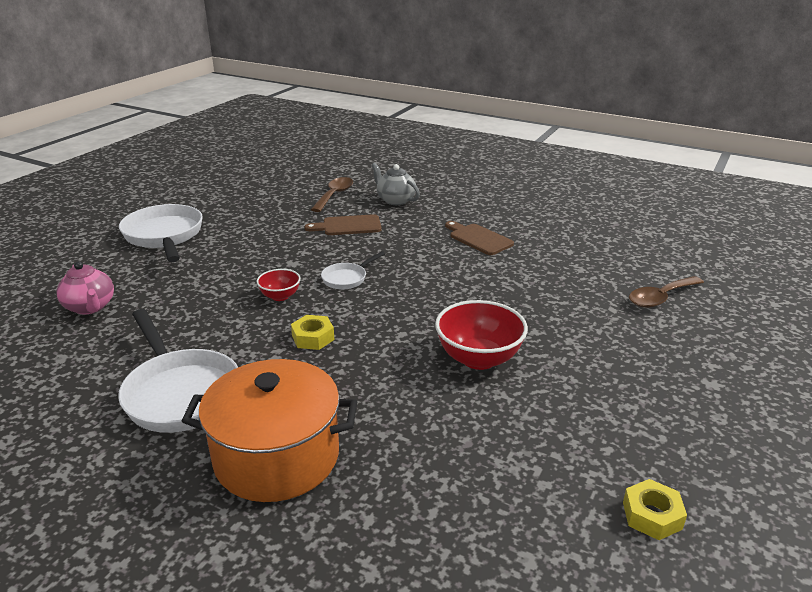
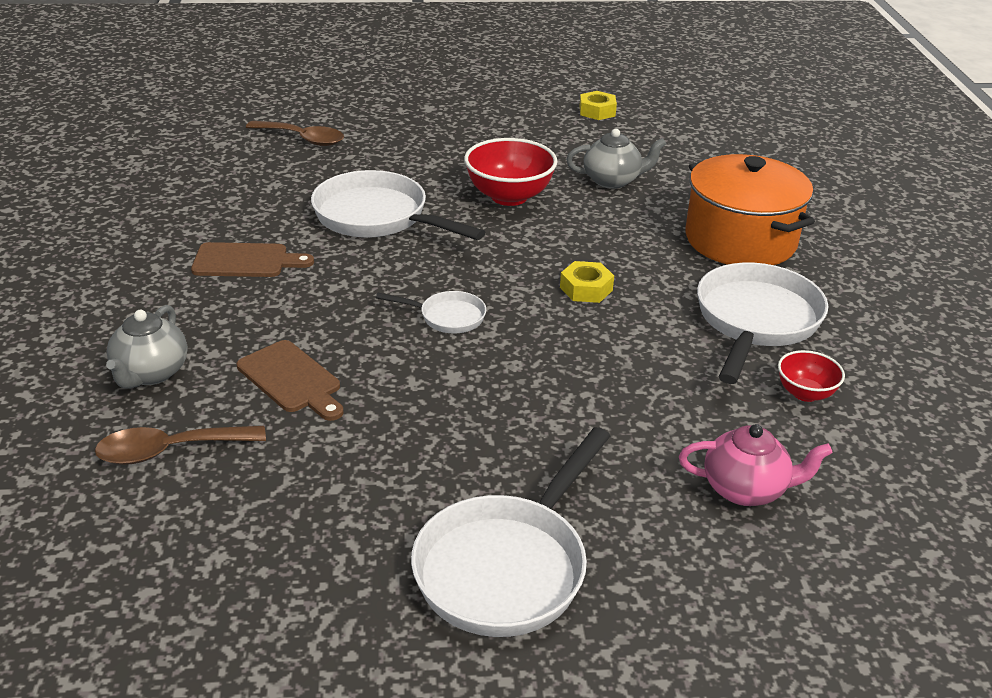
camera: 125 degrees left, 5 degrees up
(90, 307) = (746, 489): pink teapot -> pink teapot turned 75 degrees clockwise
(280, 296) = (540, 346): red bowl -> red bowl (805, 393)
(459, 433) = (613, 181): none -> grey teapot
(478, 239) = (245, 261): brown cutting board -> brown cutting board turned 105 degrees counterclockwise
(495, 292) = (377, 217): none -> white pan

